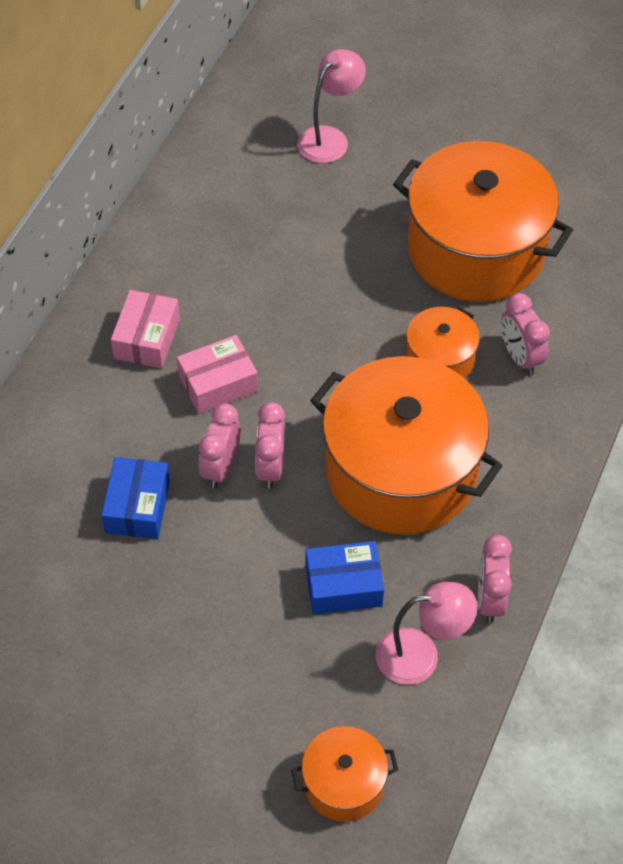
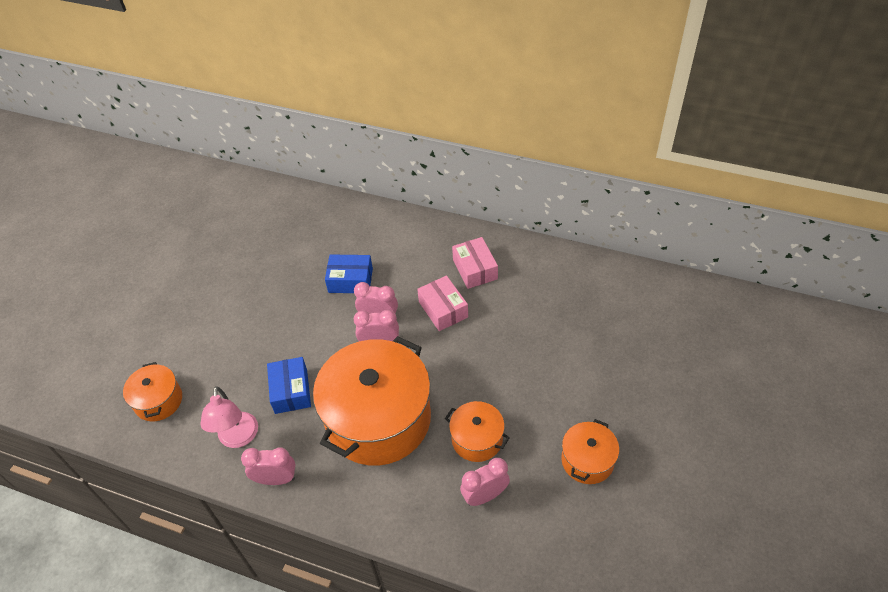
camera: 90 degrees right, 5 degrees down
(147, 338) = (475, 269): pink box -> pink box turned 60 degrees clockwise
(330, 138) = (678, 354): pink lamp -> none
(476, 249) = (587, 460): orange pot -> orange pot, size x0.47

